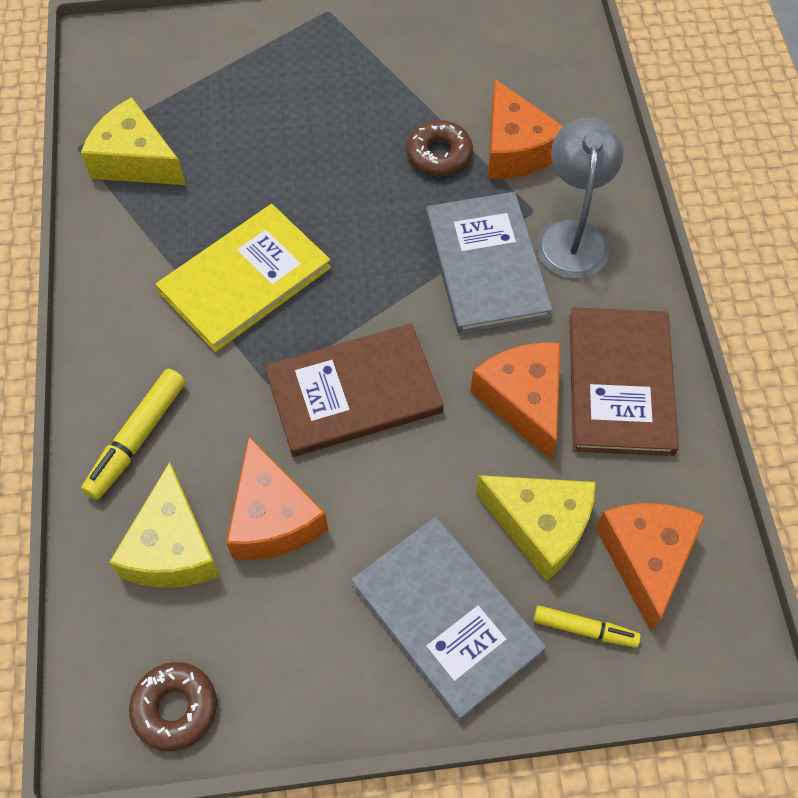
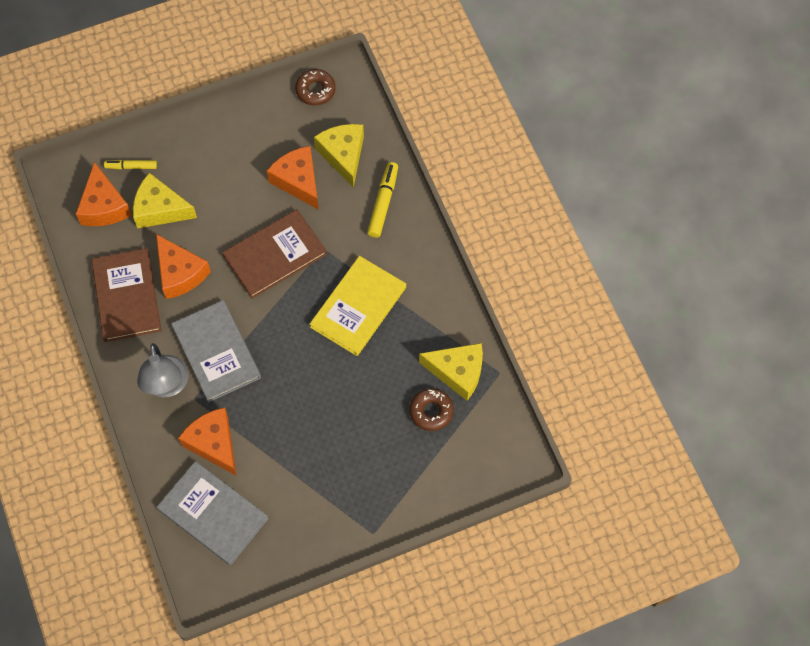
camera: 165 degrees right, 5 degrees up
(439, 155) = (263, 426): brown donut -> brown donut (431, 411)
(446, 617) = (199, 156): grey book -> grey book (213, 514)

